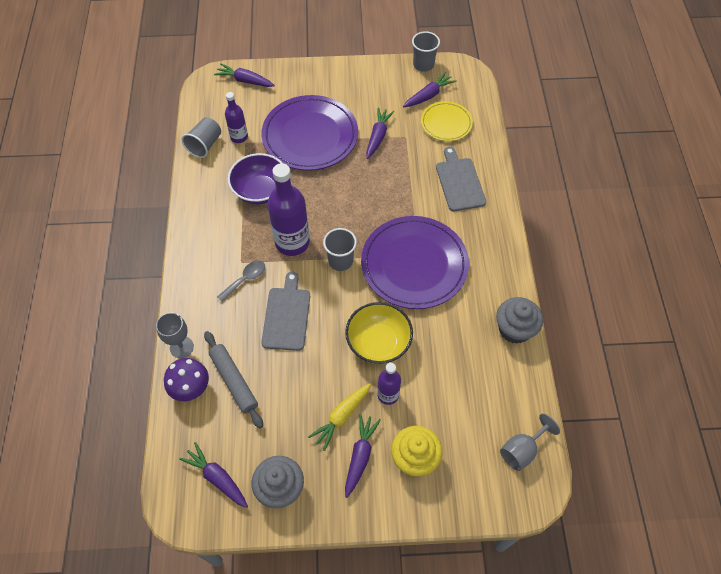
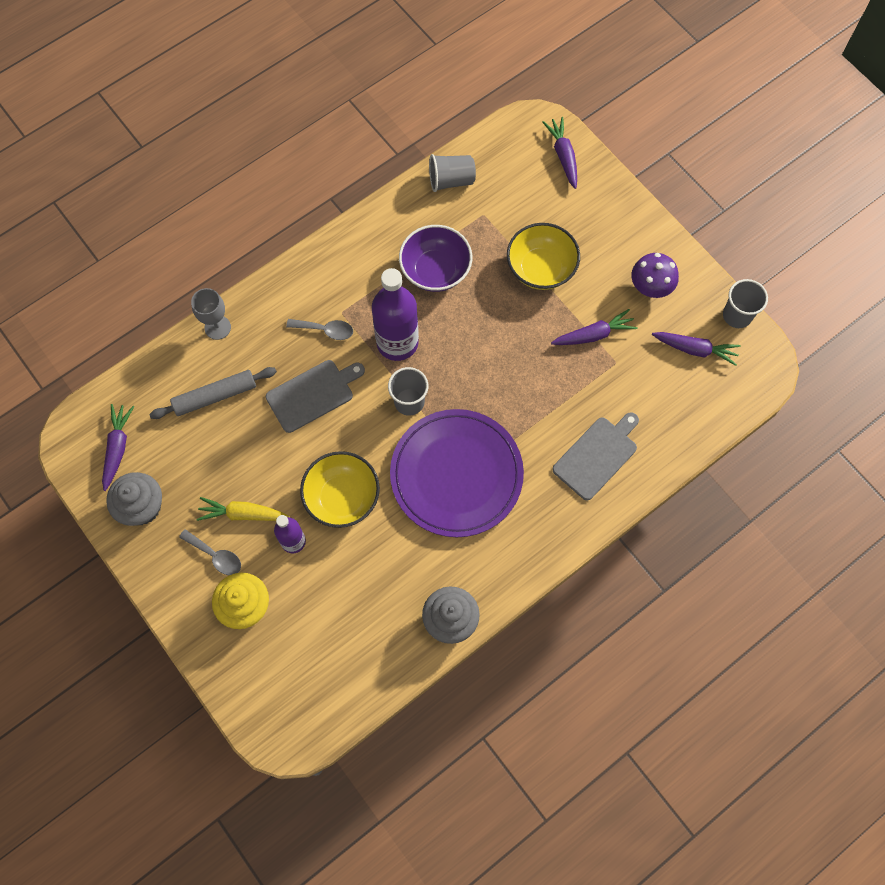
camera: 55 degrees right, 10 degrees up
(191, 388) = (184, 365): purple mushroom -> purple mushroom (650, 287)
(234, 381) = (215, 396): grey rolling pin -> grey rolling pin turned 45 degrees clockwise
(239, 137) = (486, 203): purple bottle -> none
(310, 136) = (541, 269): purple plate -> yellow bowl
(360, 456) = (215, 556): purple carrot -> grey spoon
(446, 123) = (669, 392): yellow plate -> none
(522, 450) = (319, 702): grey goblet -> none

